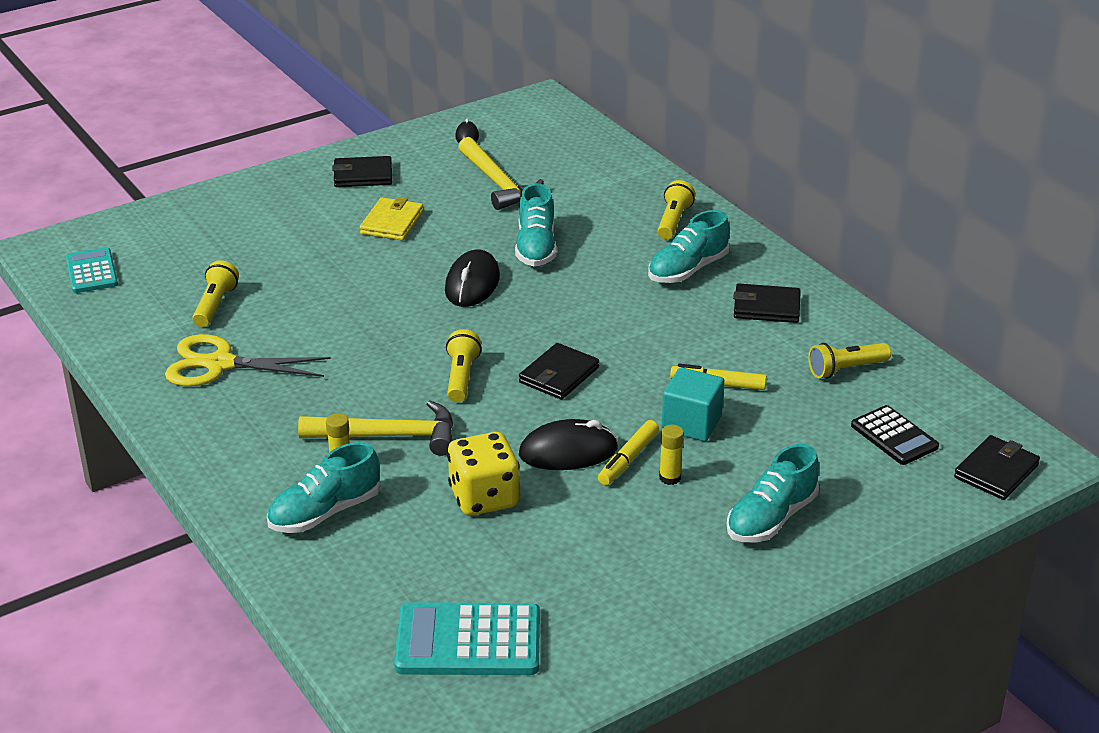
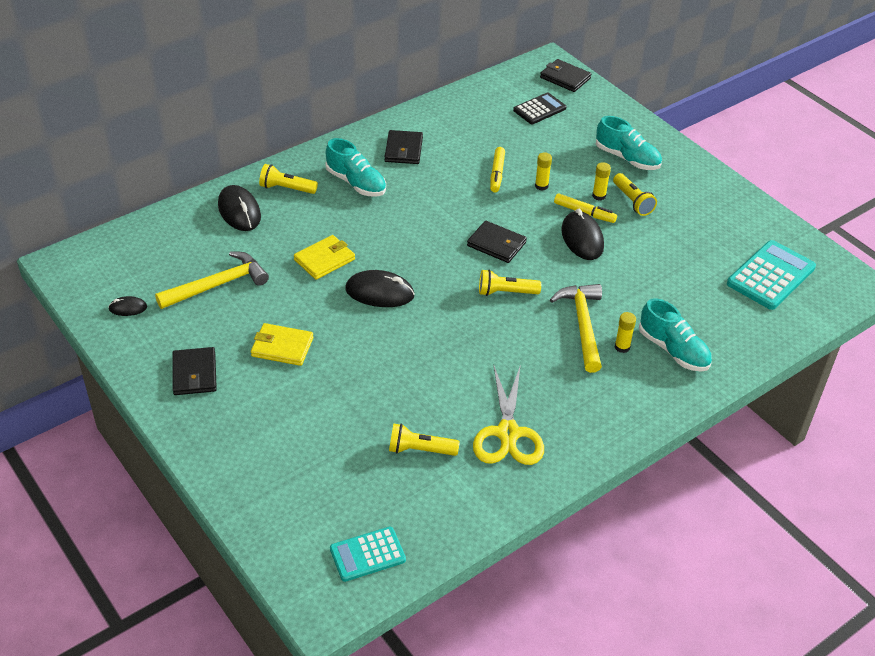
camera: 95 degrees left, 10 degrees up
(468, 641) = (770, 276): turquoise calculator -> turquoise calculator turned 135 degrees counterclockwise
(484, 498) = (638, 275): yellow dice -> none
(536, 247) = (324, 259): turquoise shoe -> yellow wallet
(627, 192) = (239, 211): none -> black mouse
(691, 423) = (541, 186): turquoise cube -> yellow glue stick
(846, 369) = (473, 122): yellow flashlight -> yellow flashlight (632, 201)

